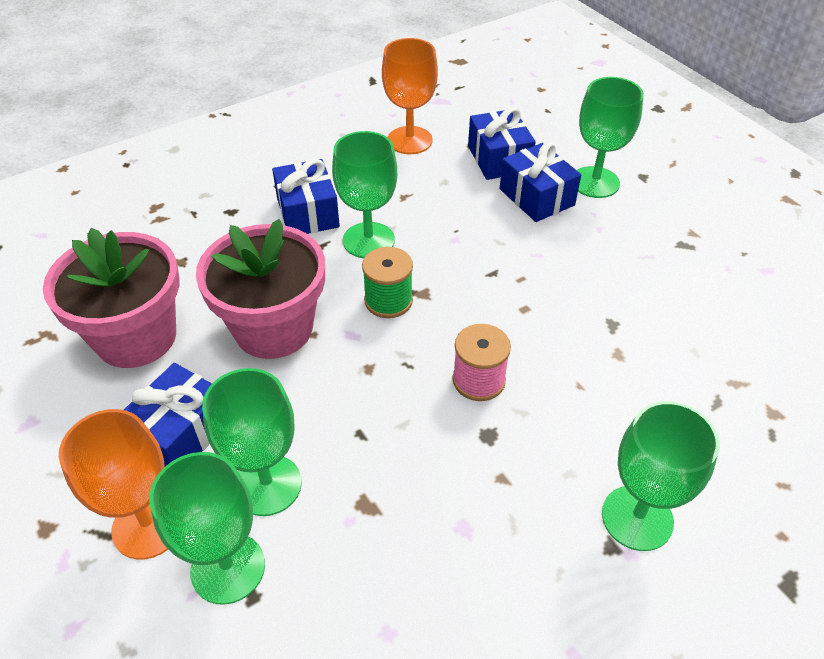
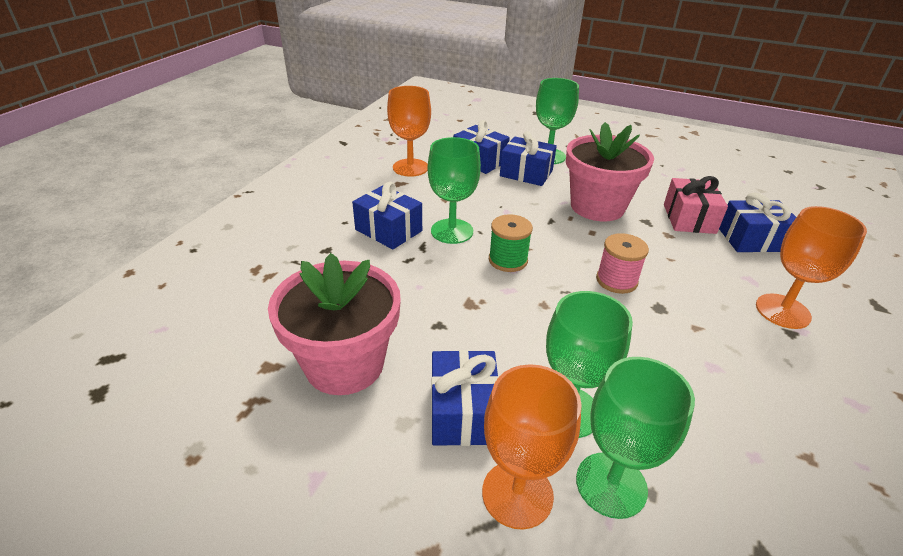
camera: 35 degrees left, 10 degrees down
(273, 328) = (450, 309): pink flower pot -> pink flower pot (597, 207)
(637, 518) = (782, 311): green goblet -> orange goblet
(676, 345) = (689, 219): none -> pink gift
(729, 413) = (752, 239): none -> blue gift

